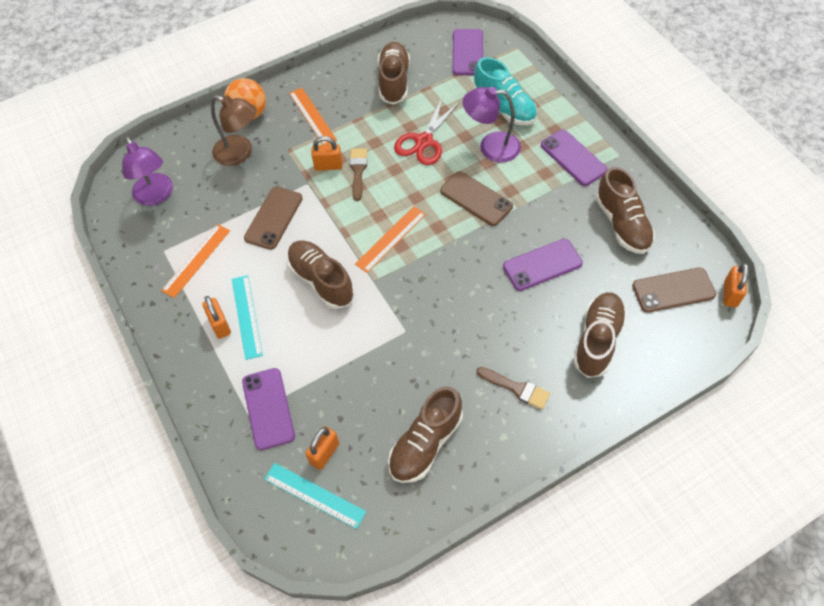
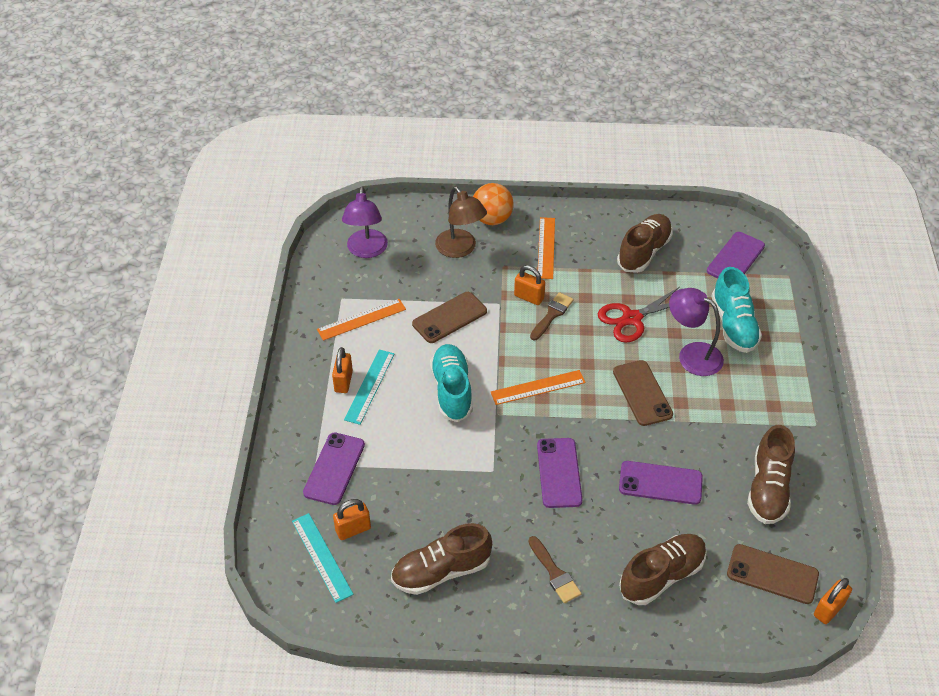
camera: 30 degrees right, 10 degrees down
(321, 280) = (452, 390): brown shoe -> turquoise shoe
(573, 158) = (766, 404): purple phone -> purple phone (559, 473)

